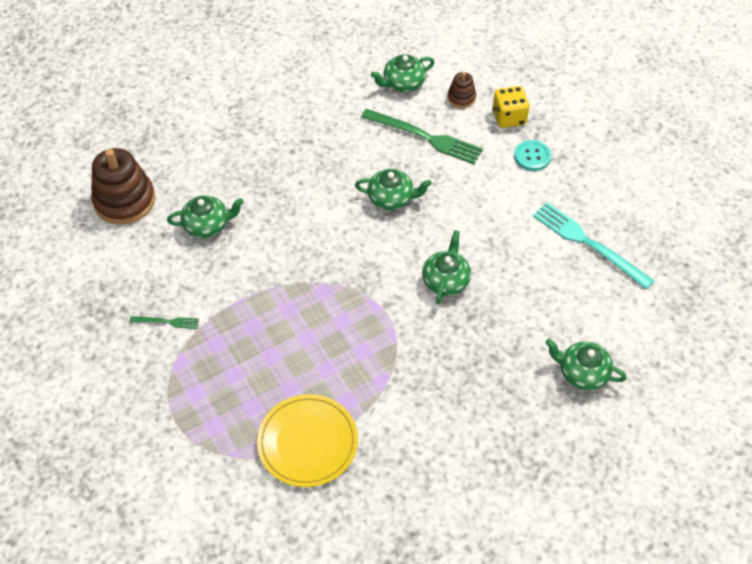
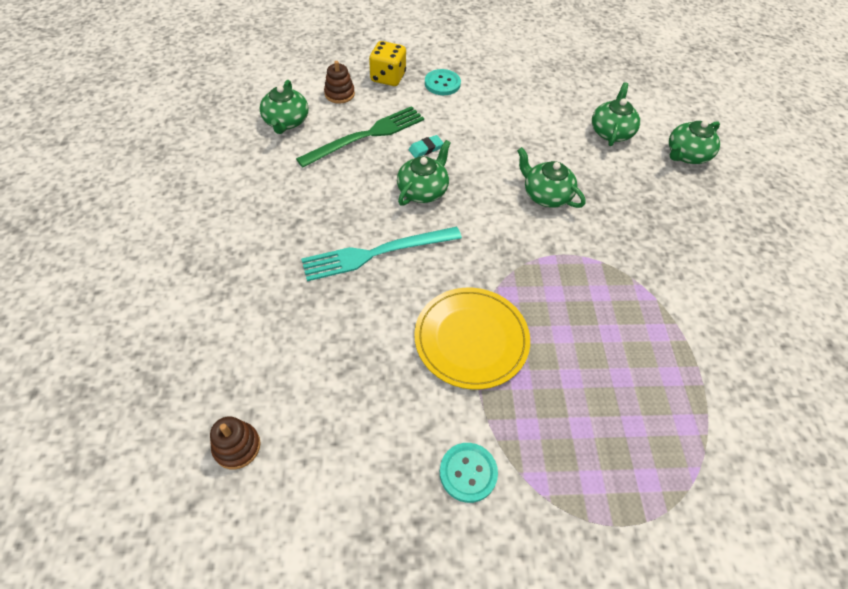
camera: 65 degrees left, 0 degrees up
(124, 201) = (237, 446): brown stacking toy -> brown stacking toy, size x0.50
(167, 322) = (468, 473): green fork -> turquoise button
(207, 225) = (345, 365): green teapot -> green teapot (611, 132)
(307, 442) = (699, 390): yellow plate -> yellow plate (471, 339)
(440, 180) = (425, 149): none -> turquoise eraser
(588, 243) = (556, 94): turquoise fork -> turquoise fork (376, 253)

